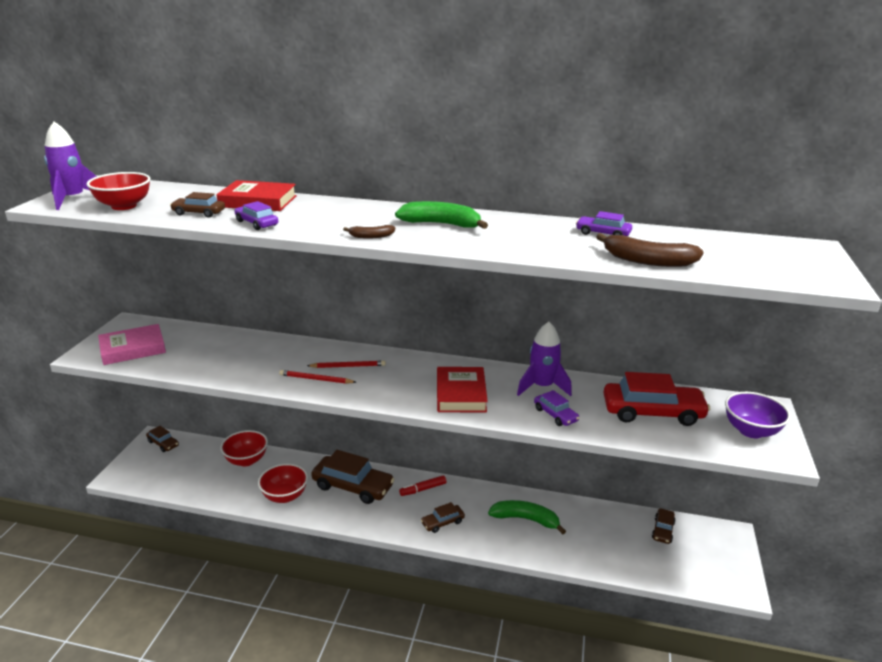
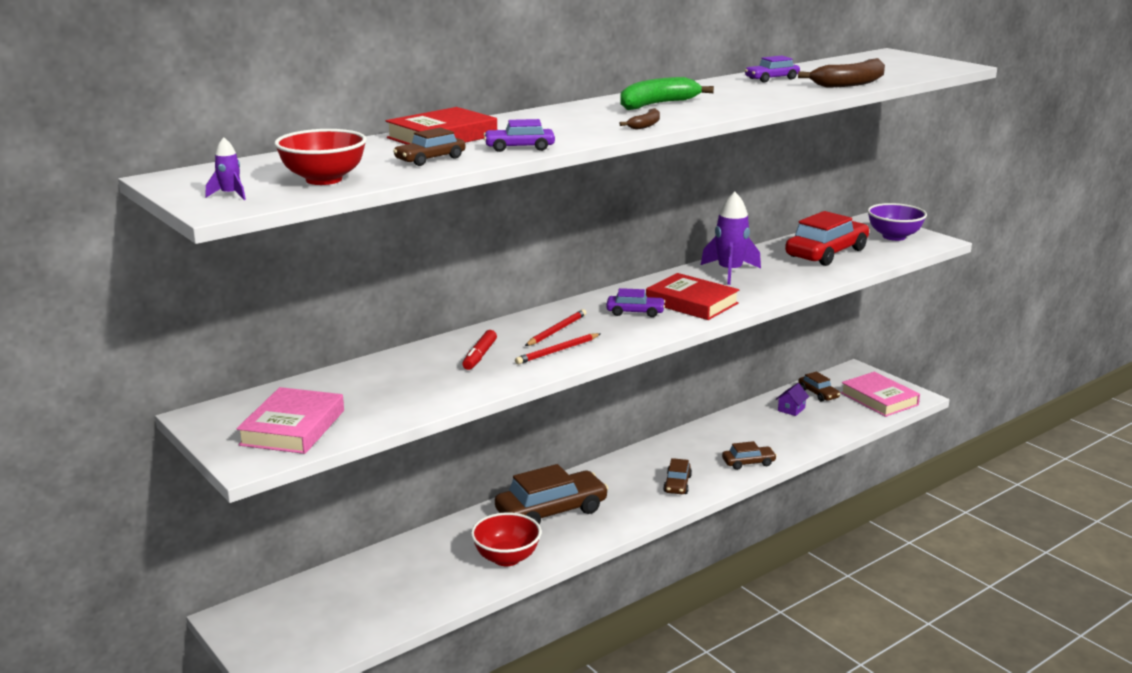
camera: 50 degrees left, 5 degrees down
(73, 199) = (230, 195): purple rocket -> purple rocket, size x0.47
(163, 443) = (257, 614): brown car -> brown car (748, 462)
(246, 460) = (397, 562): red bowl -> none
(423, 489) = (613, 474): red marker -> red marker (480, 356)
(526, 519) = (728, 443): green banana -> none
(555, 415) = (780, 282): purple car -> purple car (635, 312)
(617, 527) = (791, 409): none -> purple house
(704, 569) = (879, 399): none -> pink book

